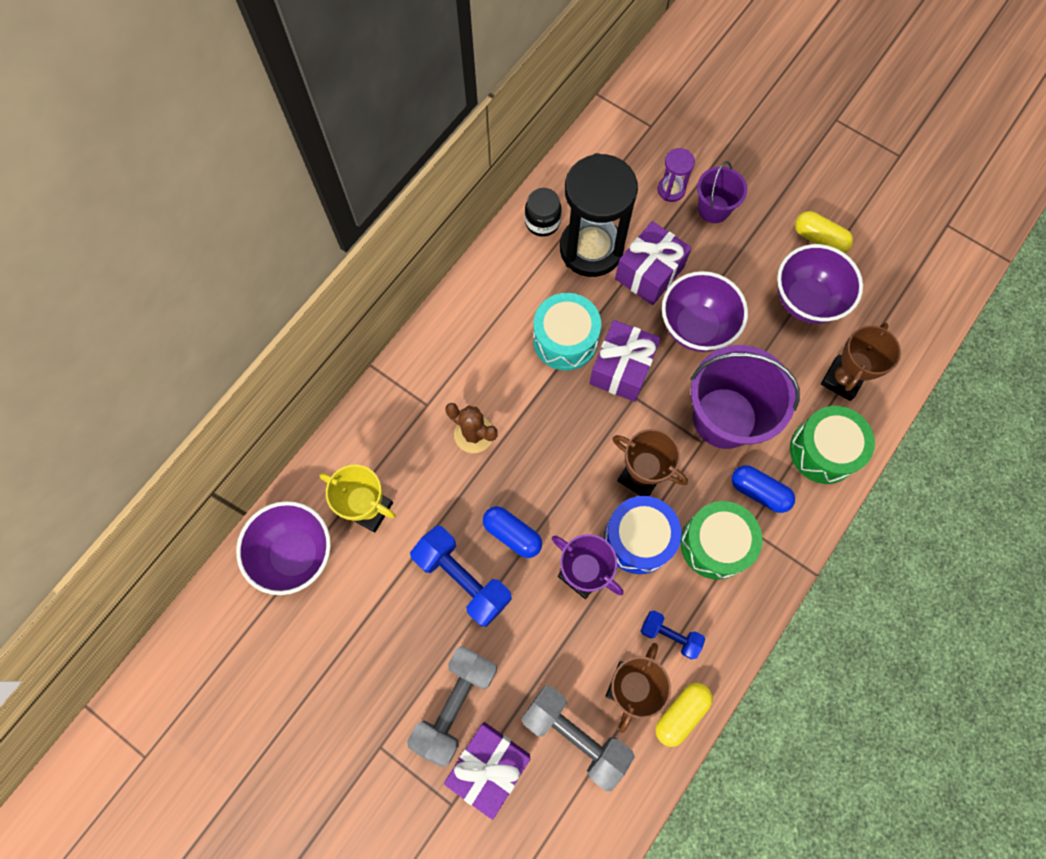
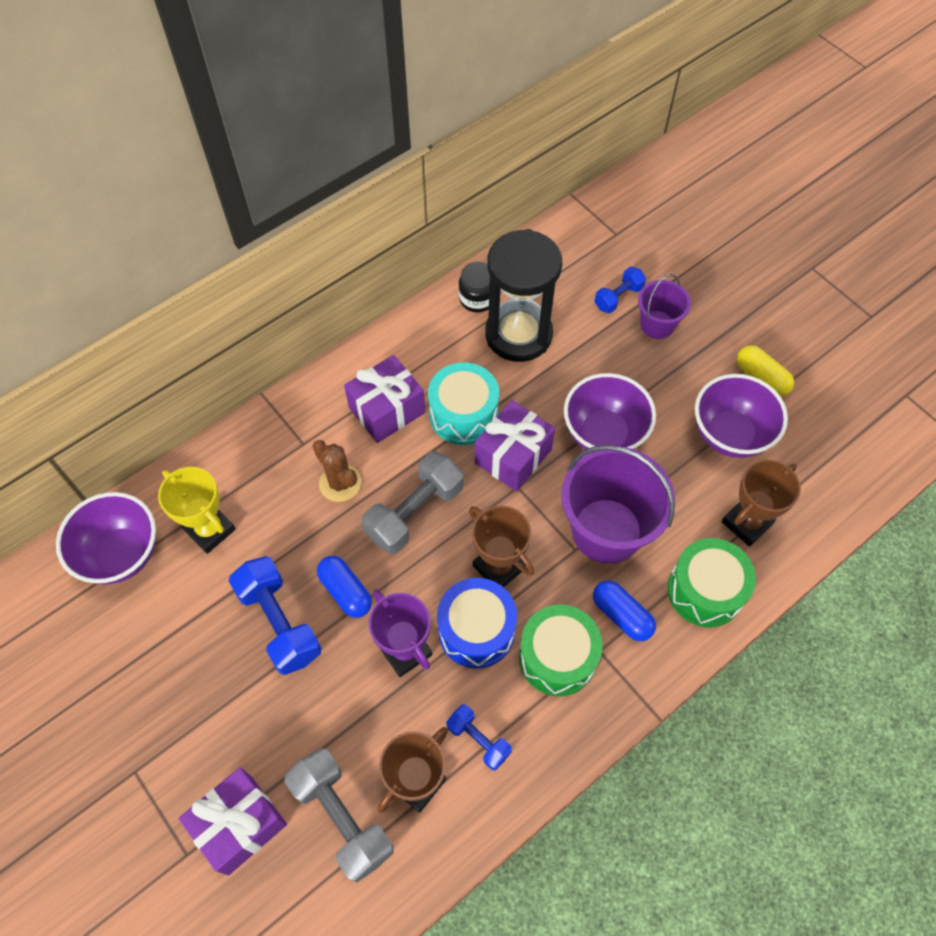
camera: 15 degrees right, 10 degrees down
(455, 704) = (227, 749): grey dumbbell -> grey dumbbell (415, 512)
(649, 273) = (571, 371): purple gift -> purple gift (387, 410)
(671, 190) = (618, 297): purple hourglass -> blue dumbbell
(681, 713) = (464, 827): yellow capsule -> none

